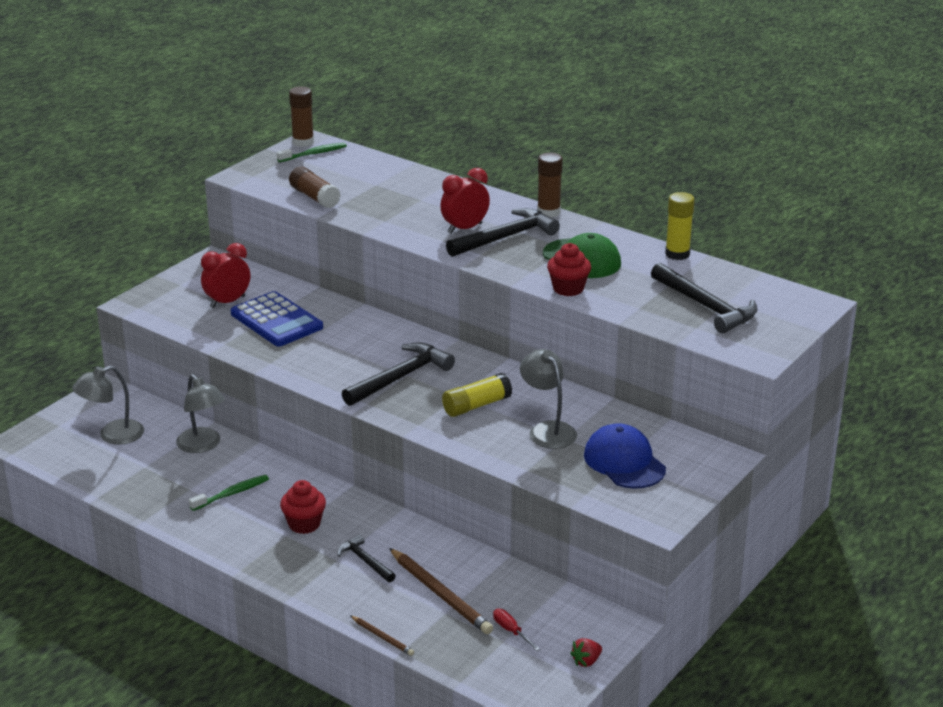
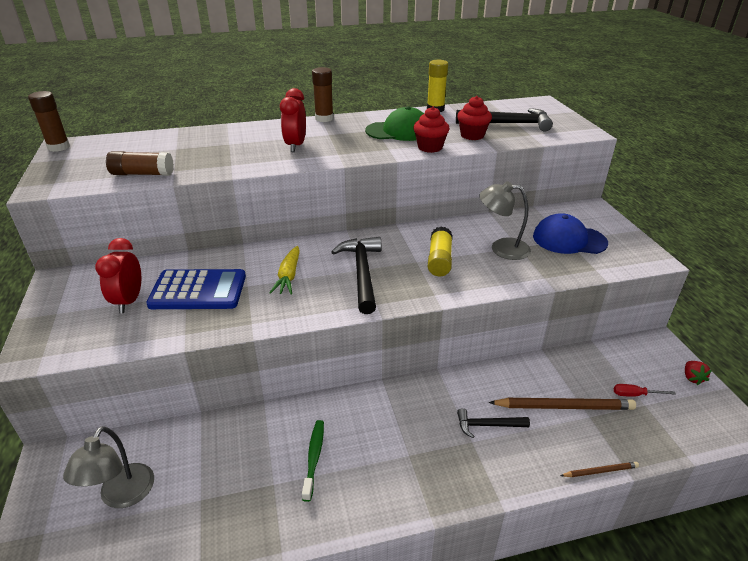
camera: 50 degrees left, 5 degrees up
(202, 445) = (224, 438): grey lamp -> none
(304, 524) = (405, 434): red cupcake -> red cupcake (472, 135)
(314, 154) = (84, 150): green toothbrush -> none
(348, 347) = (288, 276): none -> yellow carrot
(506, 237) = (331, 139): black hammer -> none

